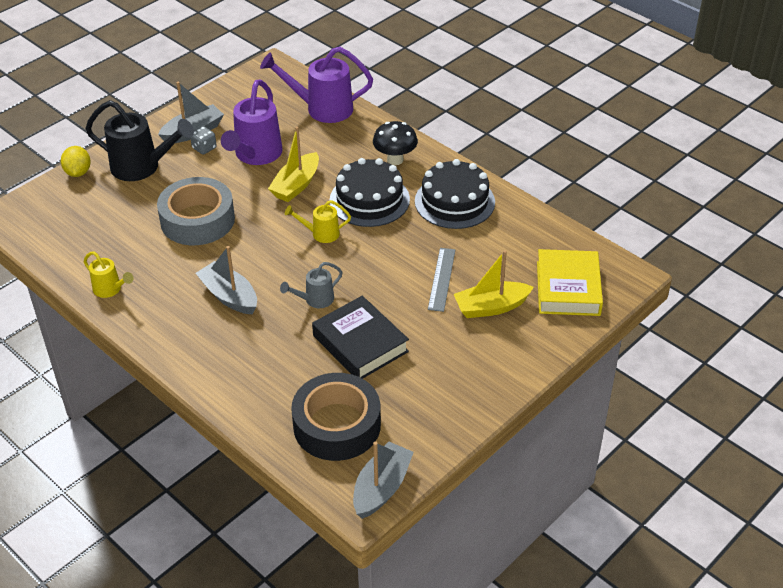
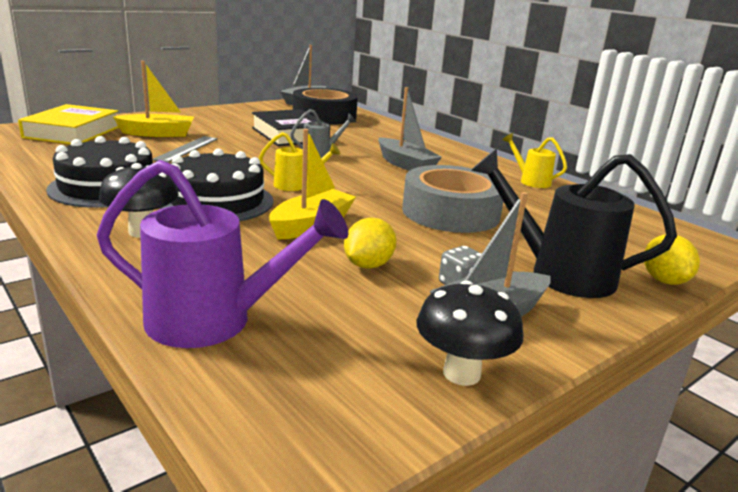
camera: 175 degrees left, 20 degrees down
(213, 101) = (461, 373): none -> black mushroom
(256, 155) = (368, 265): purple watering can -> yellow lemon

